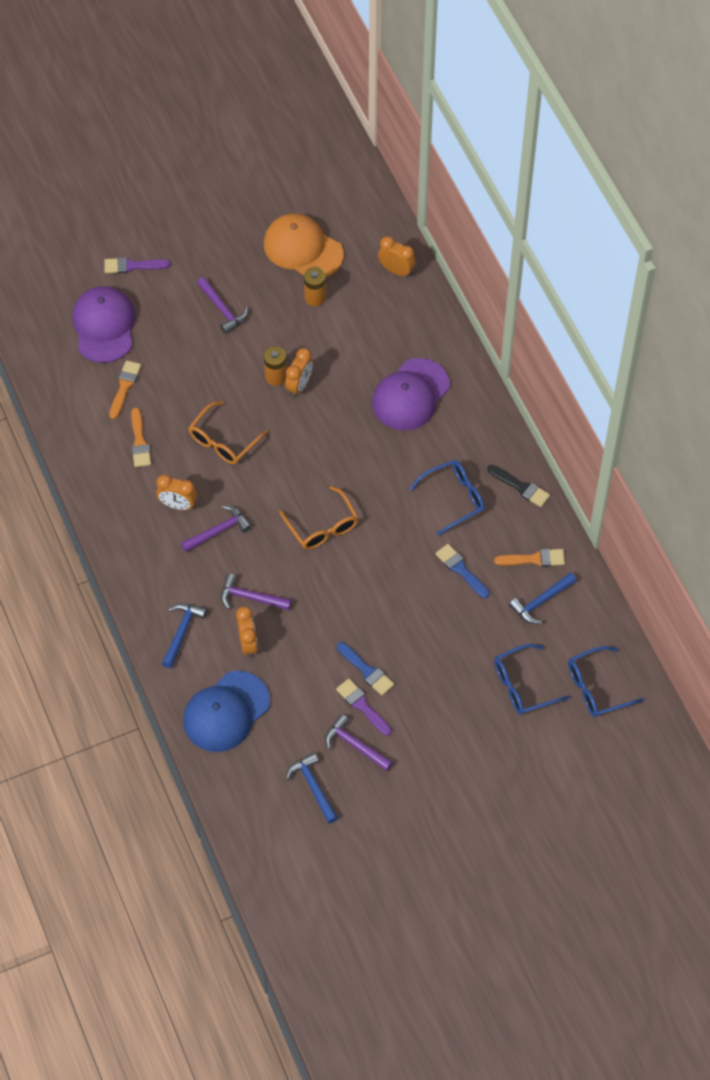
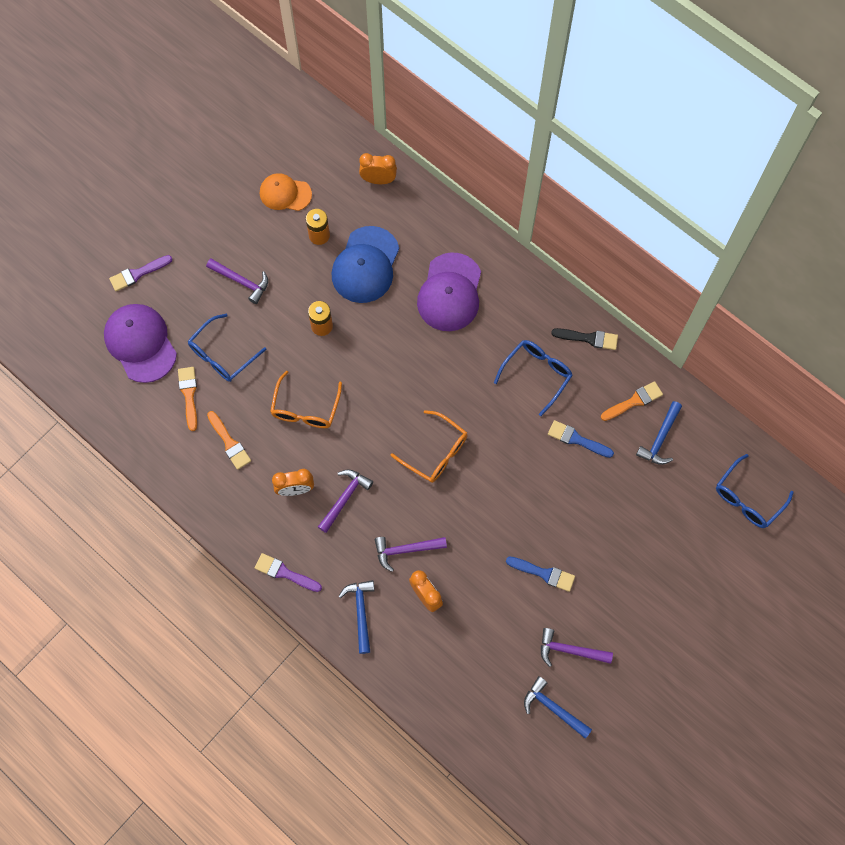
camera: 25 degrees left, 10 degrees up
(226, 712) = (439, 672): blue cap -> blue cap (365, 265)
(299, 385) = (347, 325): orange clock -> none
(303, 249) = (285, 193): orange cap -> orange cap, size x0.64
(362, 705) = (557, 609): purple brush -> purple brush (285, 573)
(522, 686) = (685, 525): blue glasses -> blue glasses (222, 355)

